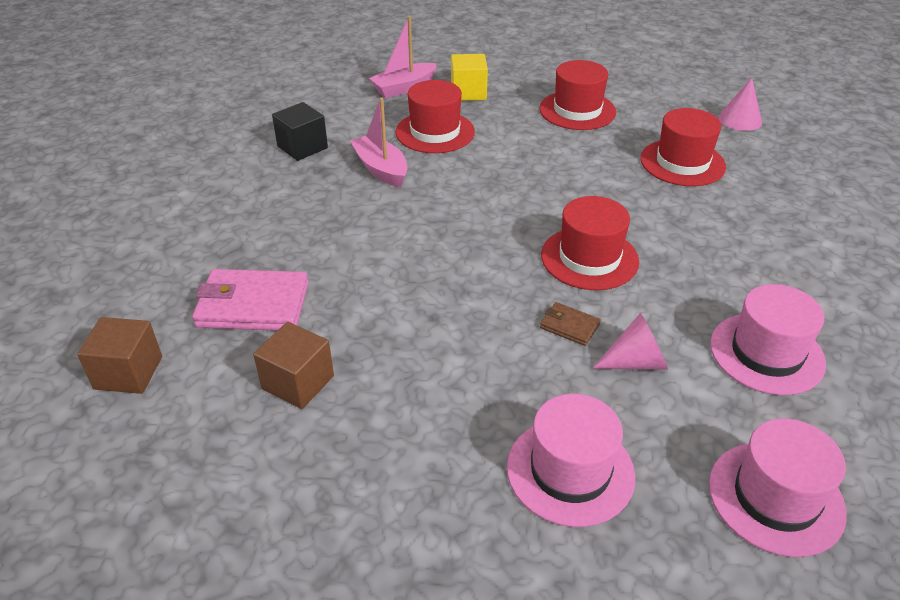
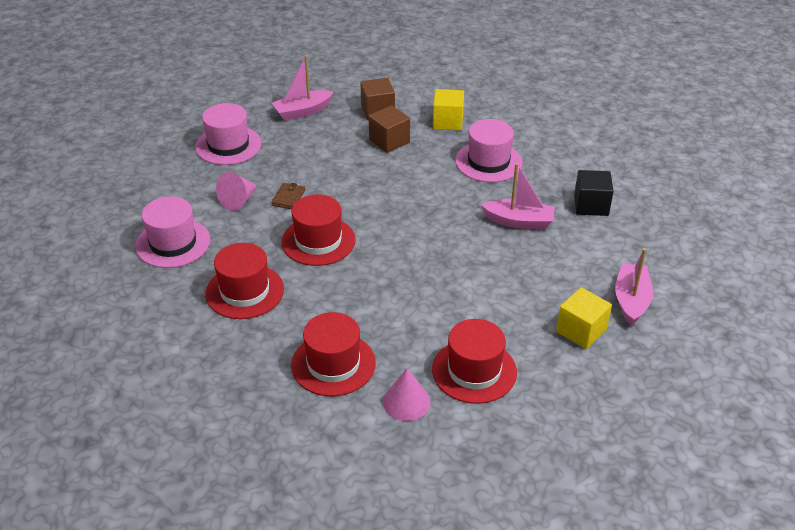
camera: 135 degrees right, 0 degrees up
(128, 373) = (447, 78): brown cube -> brown cube (389, 141)
(253, 305) = (447, 121): pink wallet -> yellow cube
(392, 460) = (302, 111): none -> pink boat
(435, 132) = (538, 273): red hat -> red hat (244, 291)
(569, 326) = (288, 198): brown wallet -> brown wallet turned 60 degrees counterclockwise
(740, 119) = (330, 461): pink cone -> pink cone (406, 402)
(775, 497) = (133, 182): pink hat -> pink hat (488, 162)

